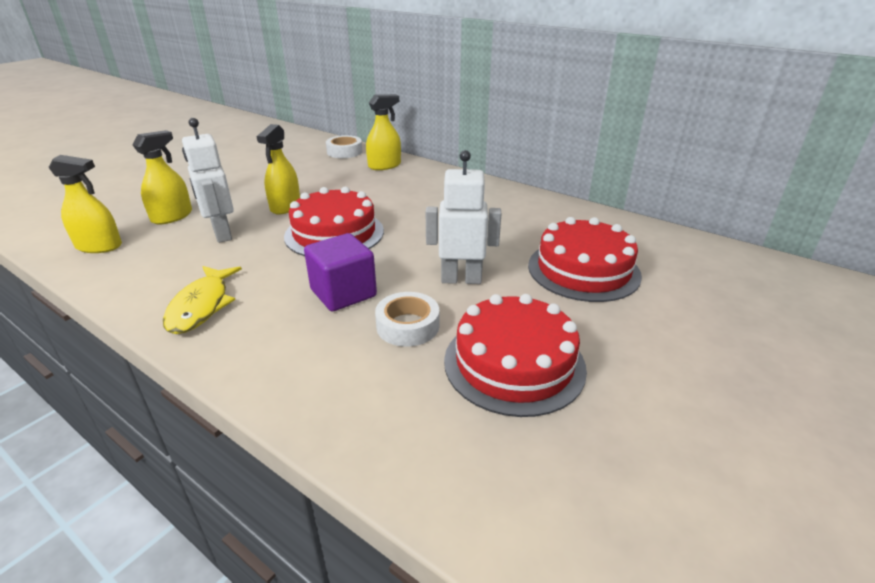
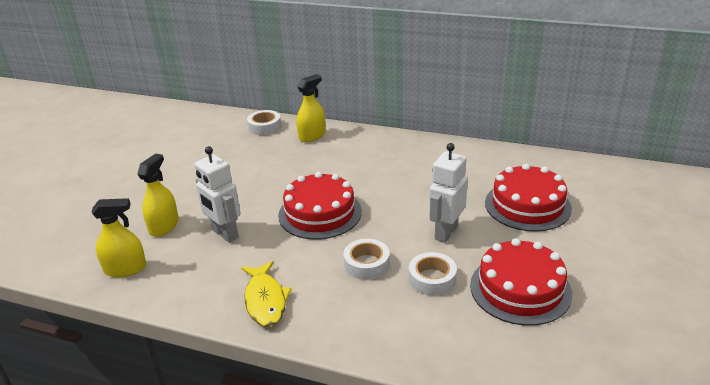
camera: 15 degrees left, 0 degrees up
(285, 206) = (257, 195): yellow spray bottle -> none
(343, 293) = (366, 264): purple cube -> white tape
(461, 279) = (445, 232): white robot -> white robot turned 45 degrees counterclockwise

